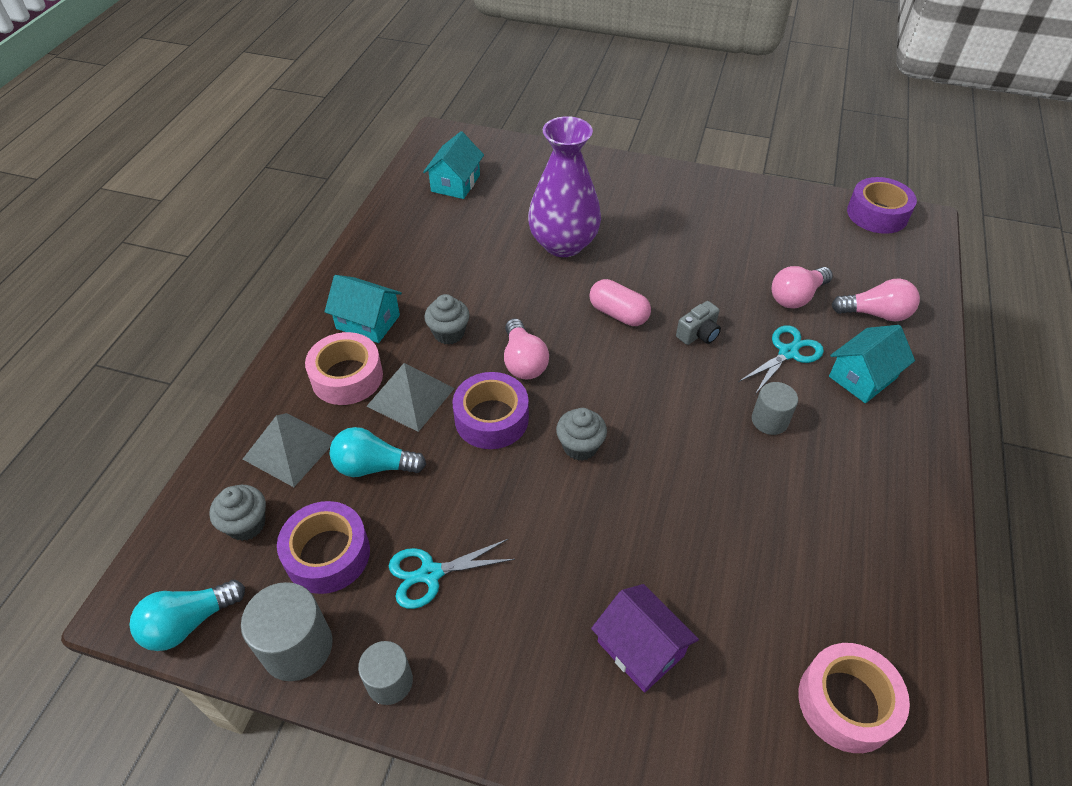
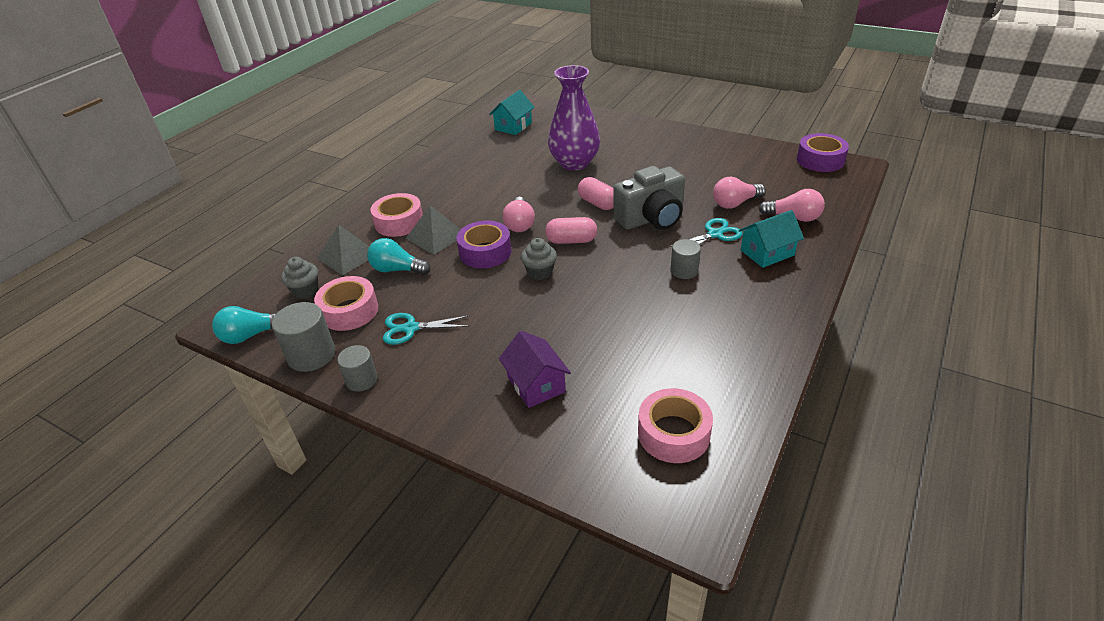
camera: 15 degrees right, 10 degrees down
(327, 554) = (349, 311): purple tape -> pink tape
(368, 322) = (424, 195): turquoise house -> none
(449, 333) = (475, 205): grey cupcake -> none
(604, 384) = (571, 240): none -> pink capsule
(698, 334) = (651, 218): grey camera -> grey camera, size x2.16

